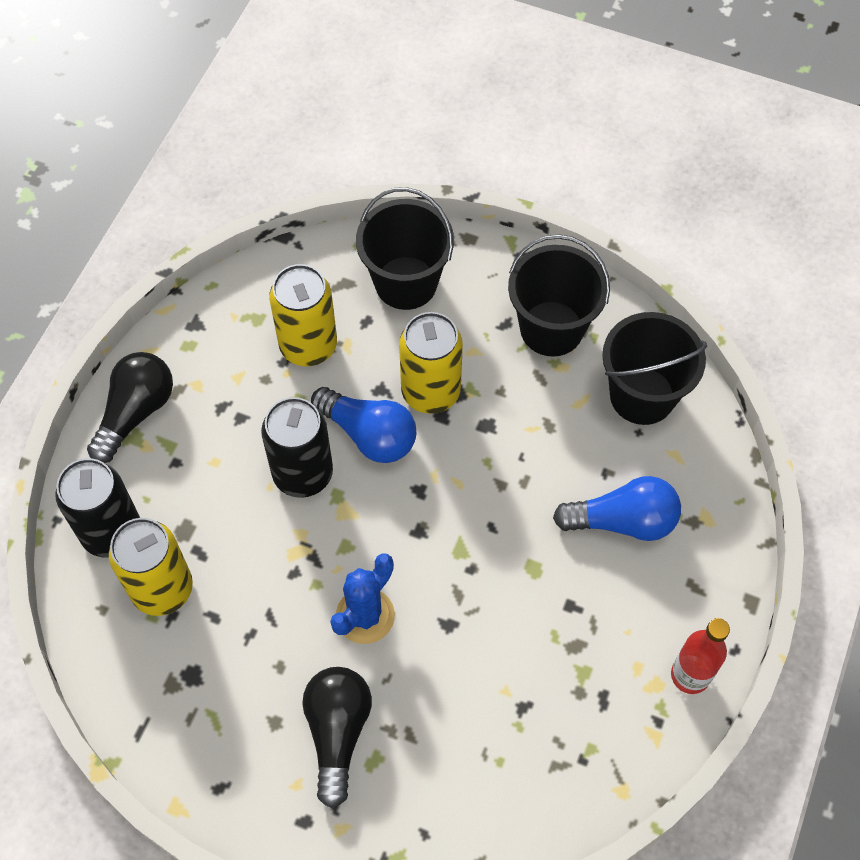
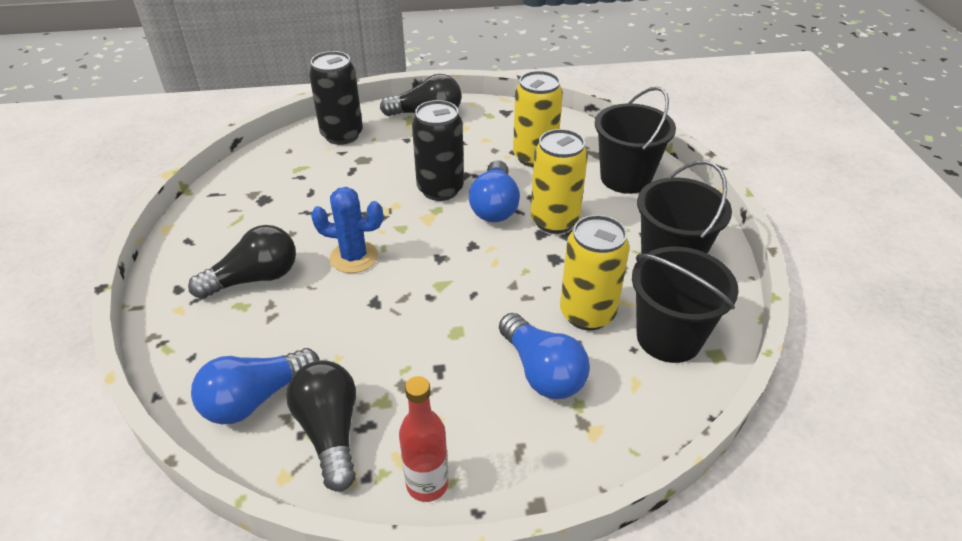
camera: 60 degrees right, 20 degrees down
(162, 589) = (317, 166): yellow can -> yellow can (587, 313)
(517, 787) = (255, 399): none -> blue light bulb
(594, 732) = (330, 431): none -> black light bulb

